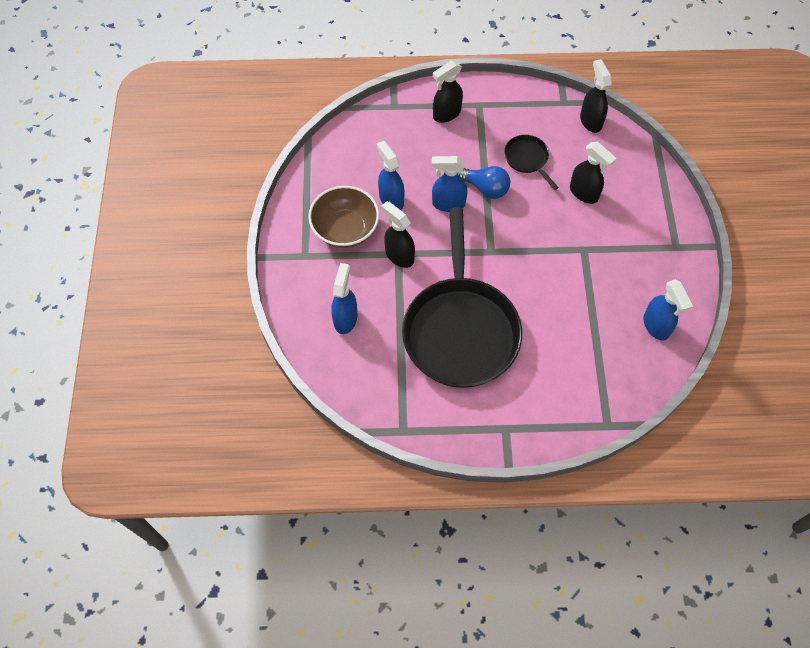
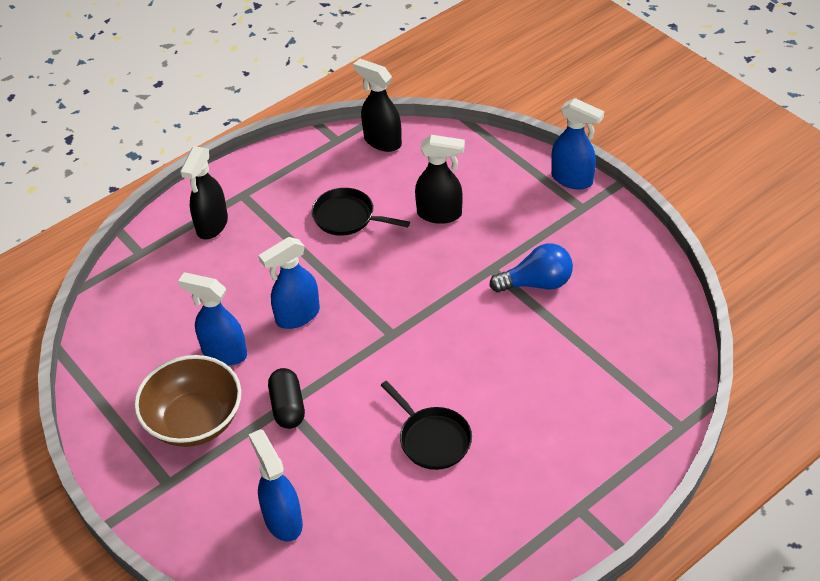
camera: 35 degrees left, 15 degrees down
(399, 255) = (288, 407): black spray bottle -> black capsule
(460, 330) = (432, 439): black pan -> black pan, size x0.42
(485, 188) = (325, 274): blue light bulb -> blue light bulb (536, 283)
(656, 326) = (635, 295): blue spray bottle -> blue spray bottle (572, 179)

